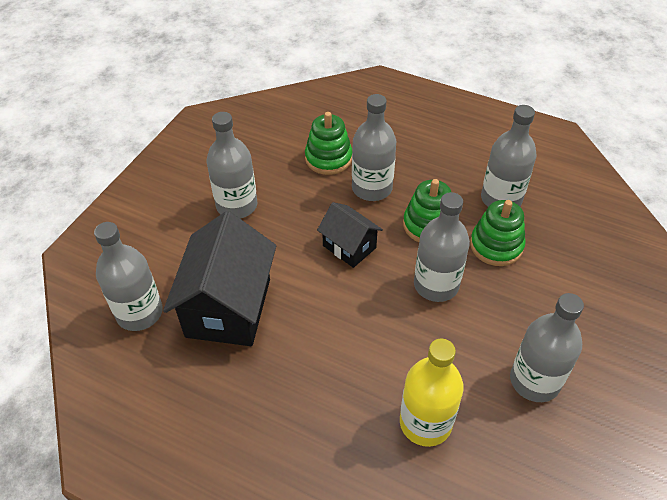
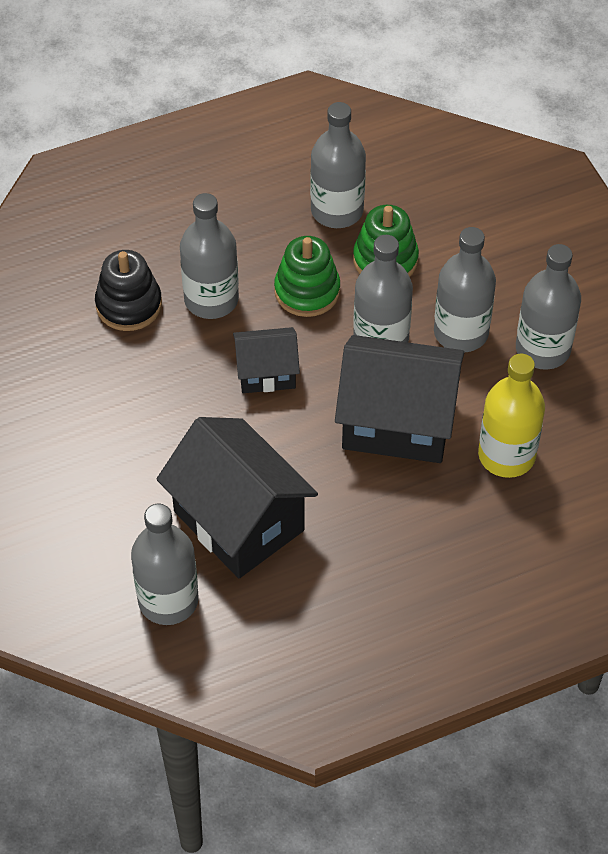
camera: 50 degrees left, 5 degrees up
(237, 205) = (109, 429): grey bottle -> grey bottle (461, 332)
(328, 158) = (129, 305): green stacking toy -> black stacking toy
(384, 338) = (397, 422): none -> black house

